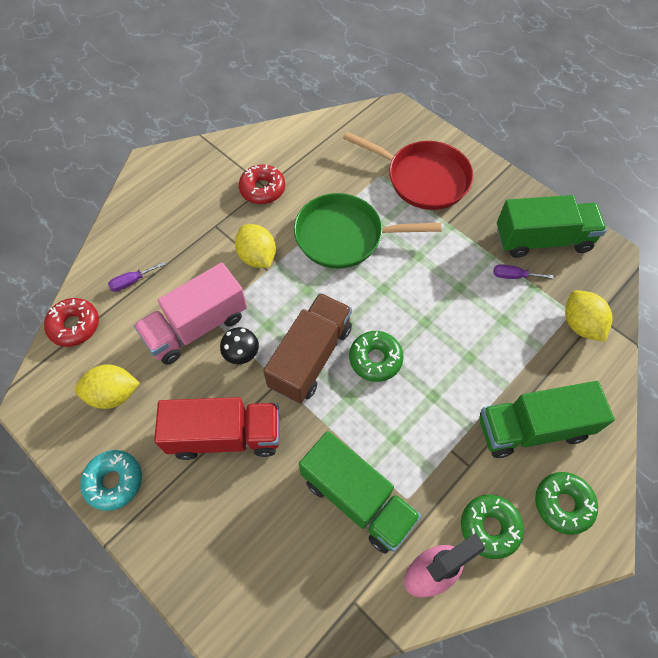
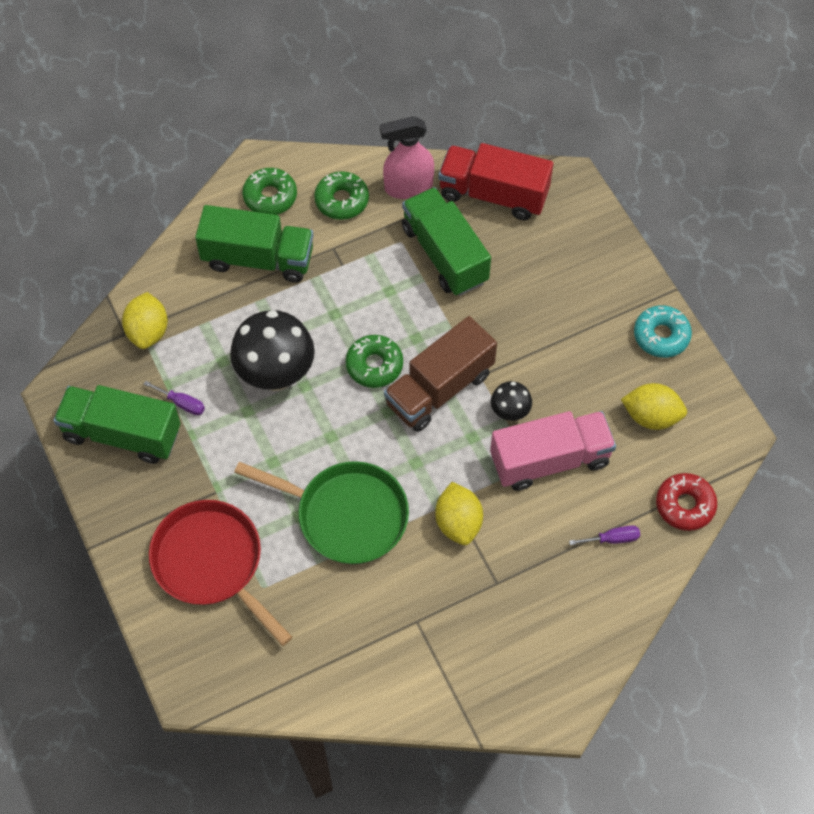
camera: 160 degrees left, 0 degrees up
(225, 436) = (548, 342): red truck -> red truck (493, 194)
(262, 189) = (421, 617): red donut -> none
(453, 323) = (276, 375): none -> black mushroom

